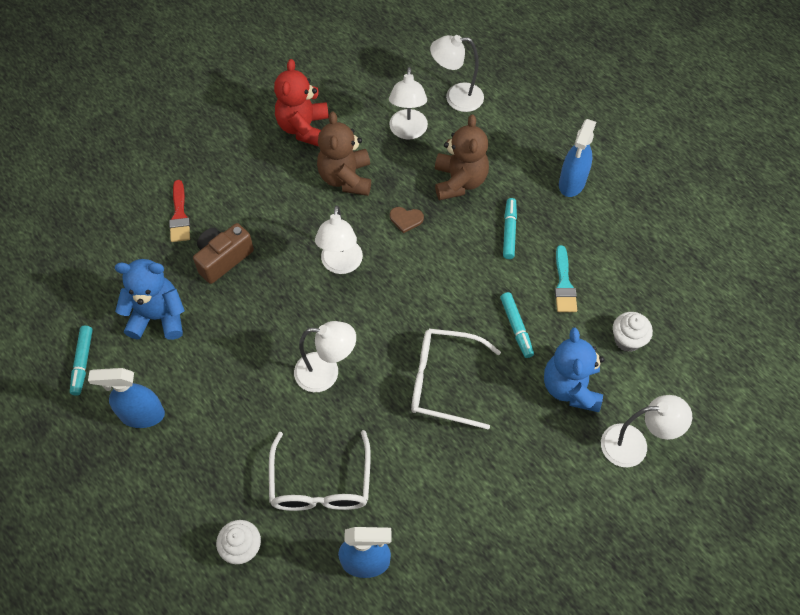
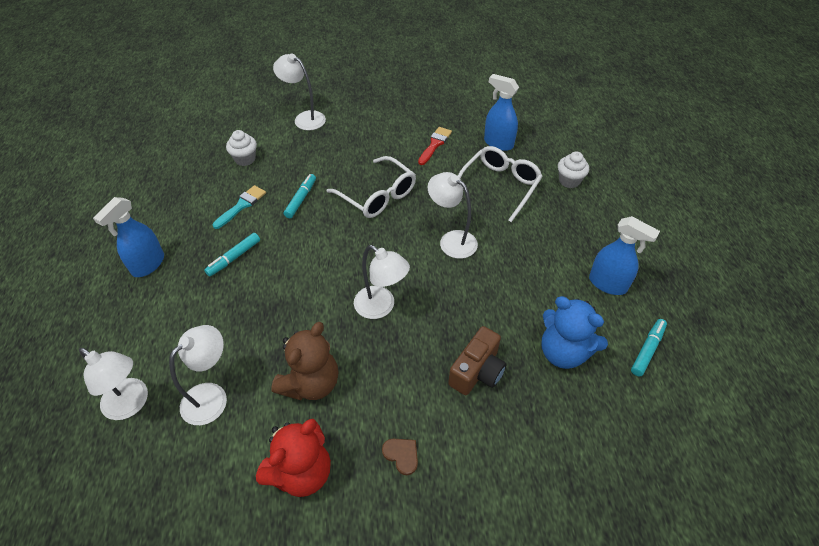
camera: 145 degrees left, 10 degrees down
(179, 215) = (496, 444): red brush -> red brush (435, 144)
(223, 259) = (477, 371): brown camera -> brown camera turned 45 degrees counterclockwise
(341, 265) = (381, 307): white lamp -> white lamp turned 90 degrees clockwise
(406, 219) = (297, 313): brown heart -> brown heart (401, 455)
(459, 181) = (223, 318): brown teddy bear -> none
(570, 387) = (306, 155): blue teddy bear -> none
(572, 183) = (148, 265): blue spray bottle -> blue spray bottle turned 150 degrees clockwise

